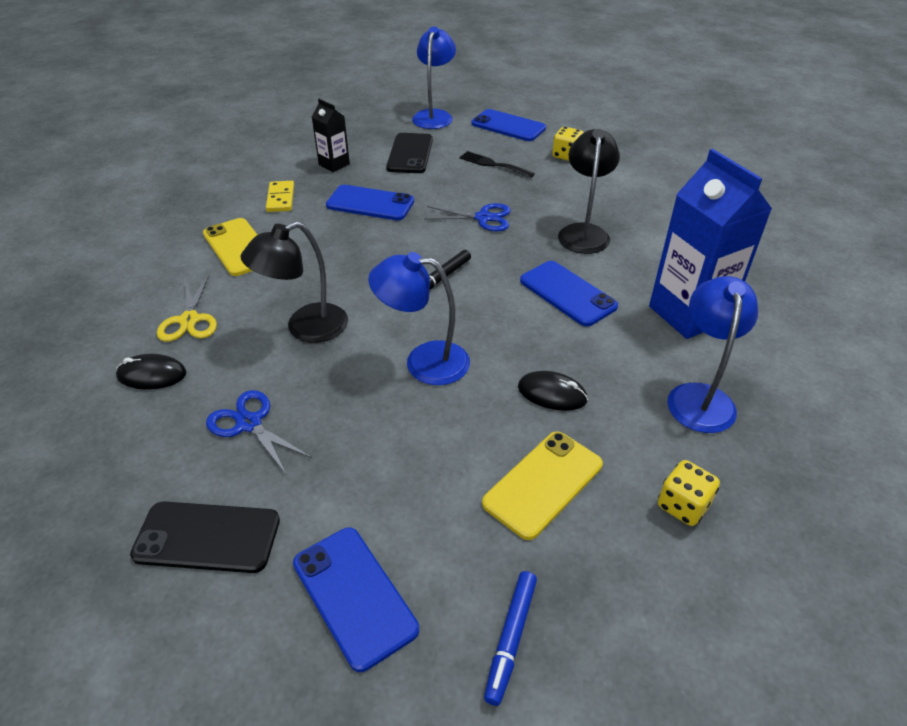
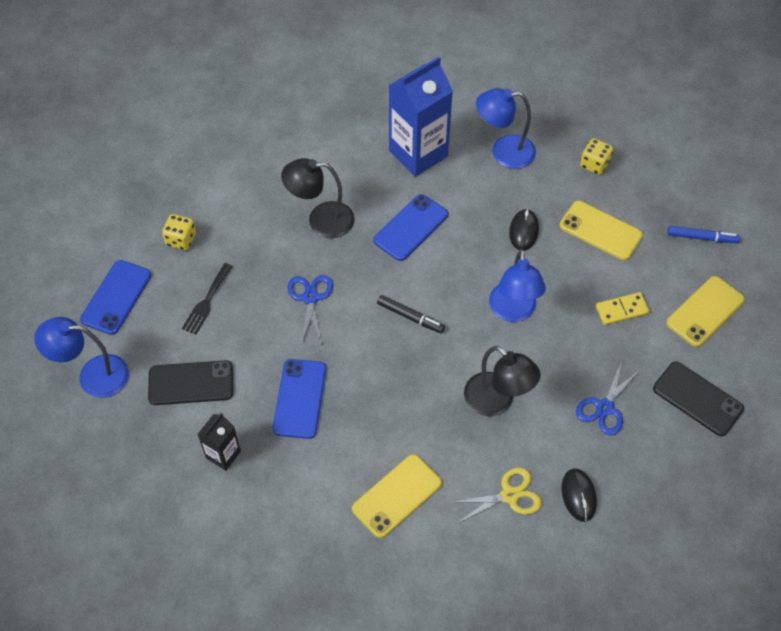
camera: 100 degrees left, 15 degrees up
(207, 537) = (697, 399): black phone -> black phone turned 45 degrees counterclockwise
(280, 198) = (303, 487): yellow domino -> yellow domino (621, 310)
(354, 596) = (705, 311): blue phone -> yellow phone

